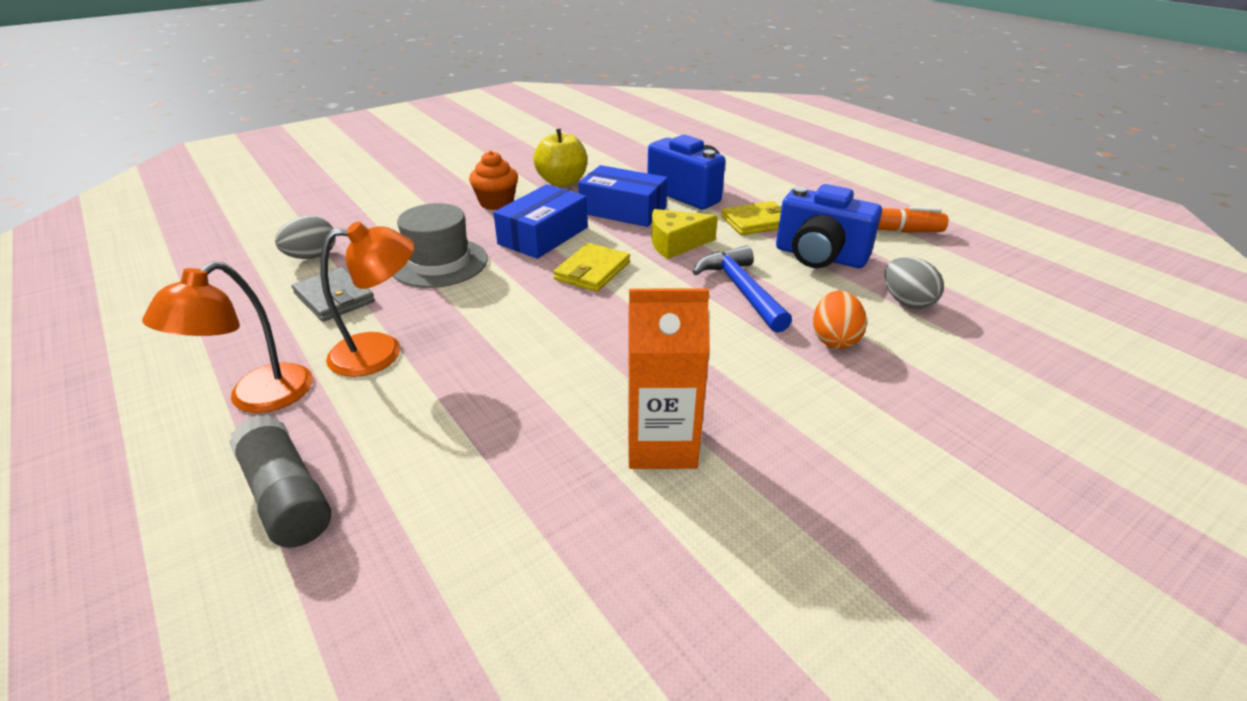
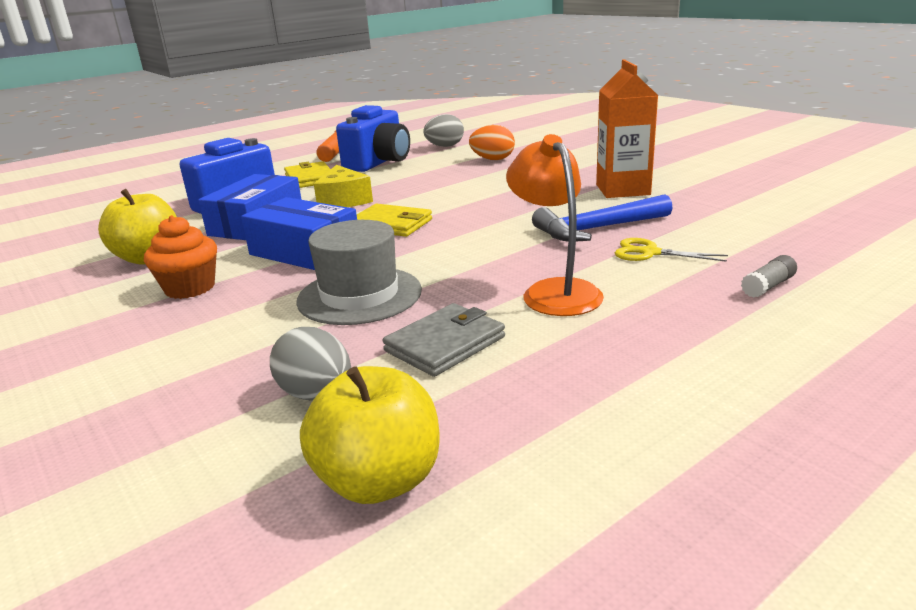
camera: 90 degrees left, 10 degrees down
(213, 278) = (379, 480): none -> yellow apple
(257, 398) = (661, 336): orange lamp -> none
(286, 496) = (768, 286): grey glue stick -> grey glue stick, size x0.51
(428, 426) = (649, 253): none -> yellow scissors
(741, 290) = (429, 179): blue hammer -> blue hammer (597, 229)

